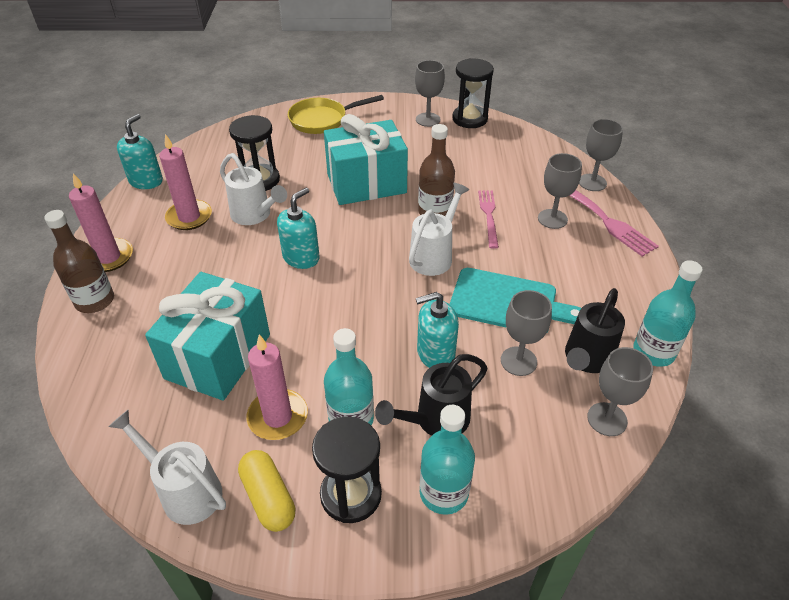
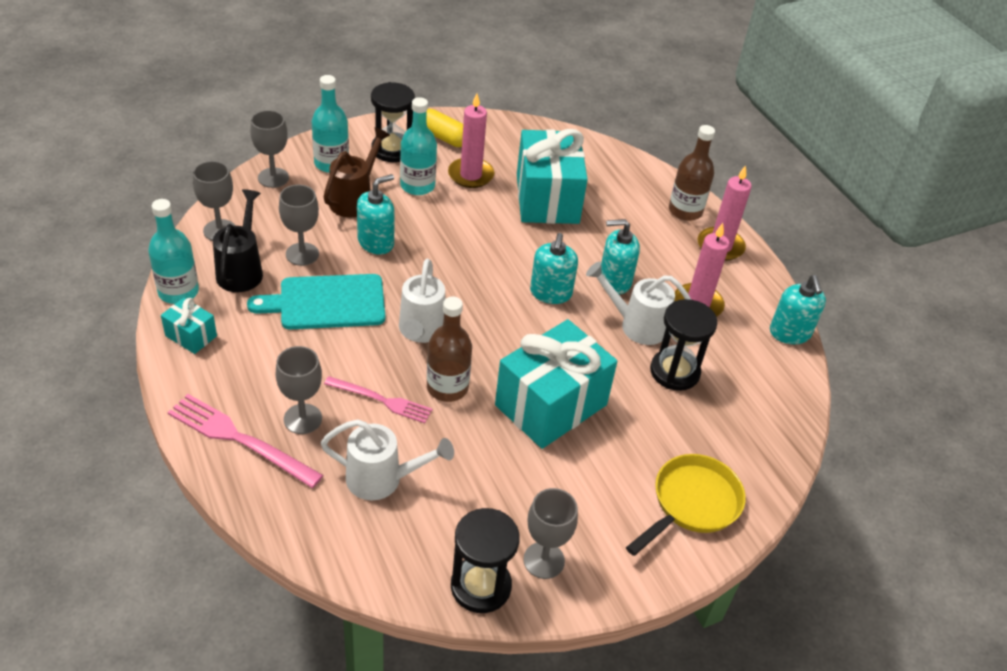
camera: 150 degrees right, 0 degrees up
(185, 491) = (497, 129): white watering can -> white watering can (382, 479)
(236, 253) = (614, 281): none -> turquoise soap dispenser
(436, 420) = (354, 199): black watering can -> brown watering can
(489, 216) = (381, 400): pink fork -> pink fork turned 45 degrees counterclockwise
(592, 182) = (259, 500): grey goblet -> grey goblet (273, 178)
(640, 304) = (191, 336): none -> turquoise gift

